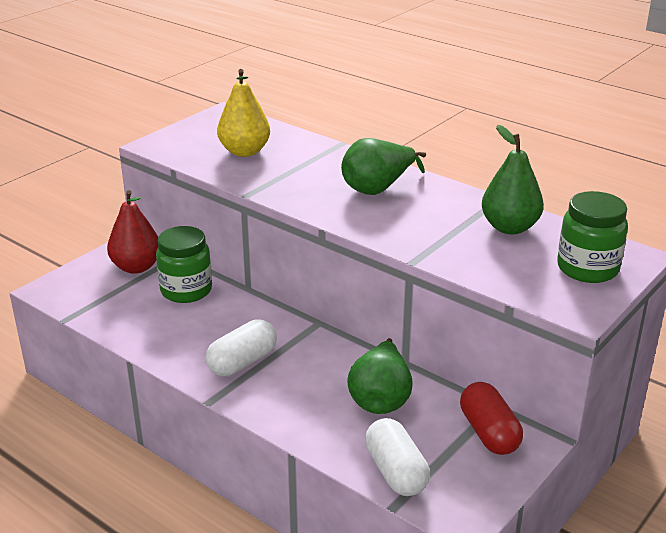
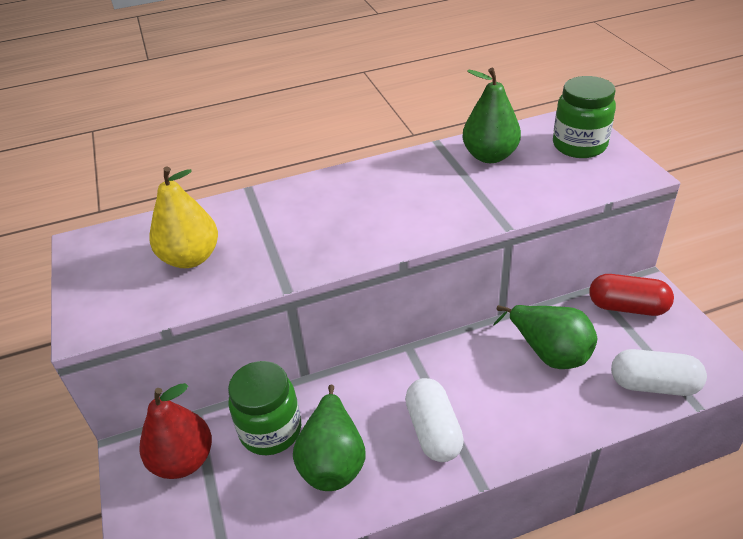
camera: 55 degrees left, 10 degrees up
(378, 188) = (359, 198): green pear -> green pear (333, 460)

